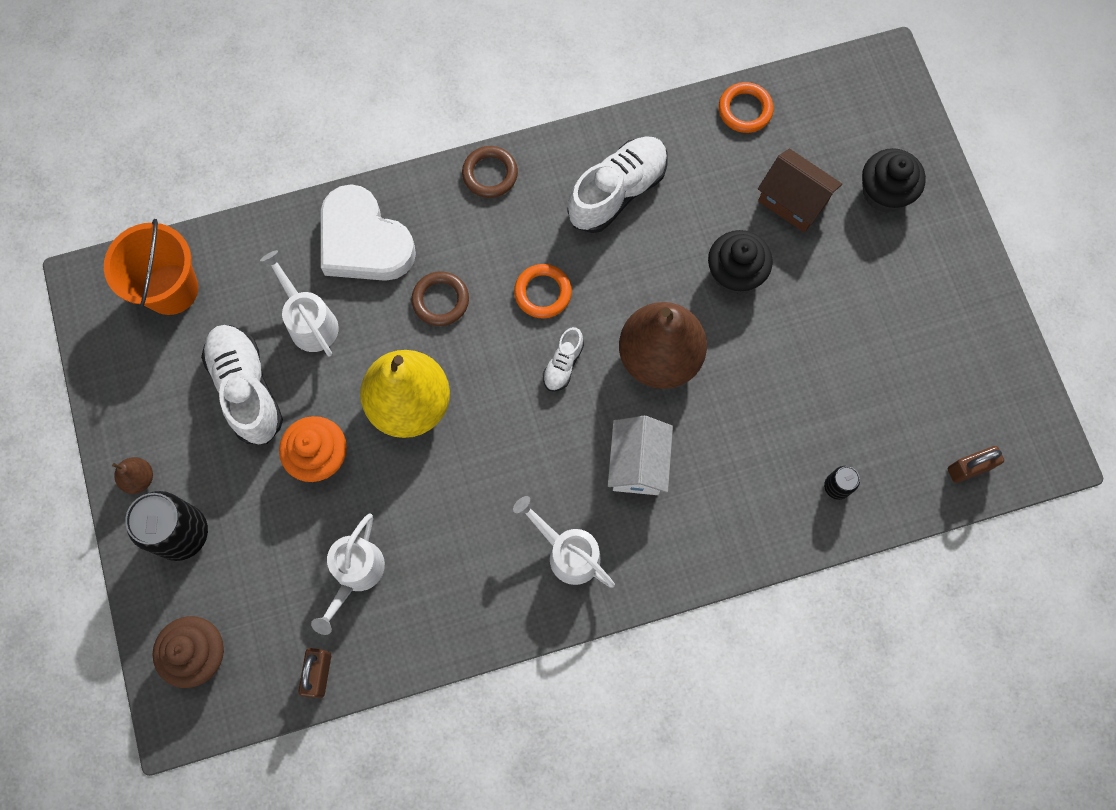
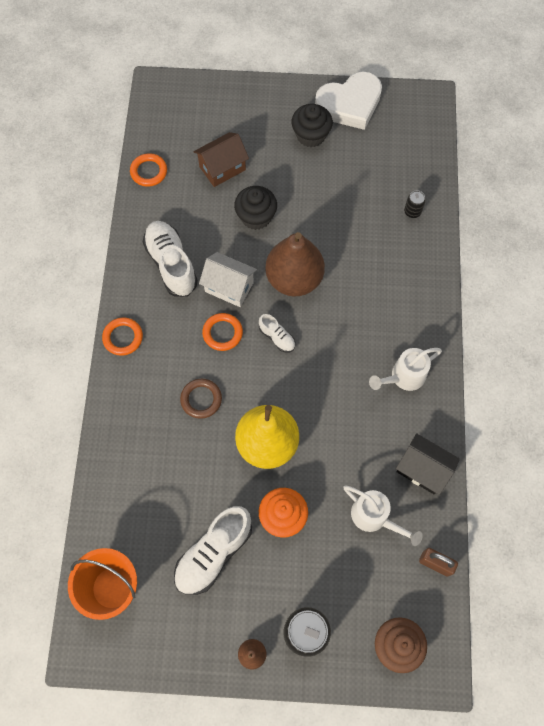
camera: 70 degrees left, 5 degrees down
(247, 389) = (214, 553): white shoe -> white shoe turned 45 degrees counterclockwise
(310, 322) = (181, 493): white watering can -> none
(364, 241) = (136, 437): white heart -> white heart (349, 104)
(442, 619) = (422, 469): none -> black house
(490, 174) = (123, 337): brown ring -> orange ring
(638, 463) = (359, 316): white house -> white house (229, 287)
(884, 192) = (238, 118): black cupcake -> black cupcake (311, 135)
(969, 468) = (424, 141): brown padlock -> none

